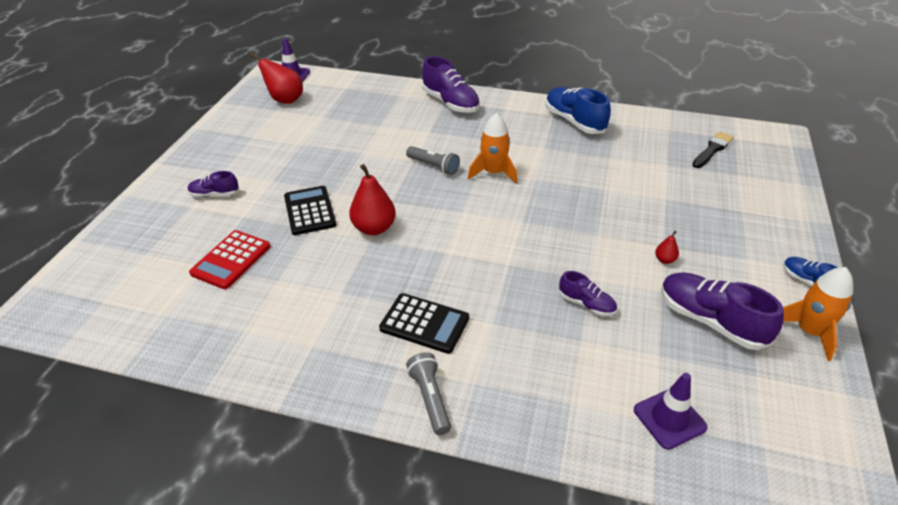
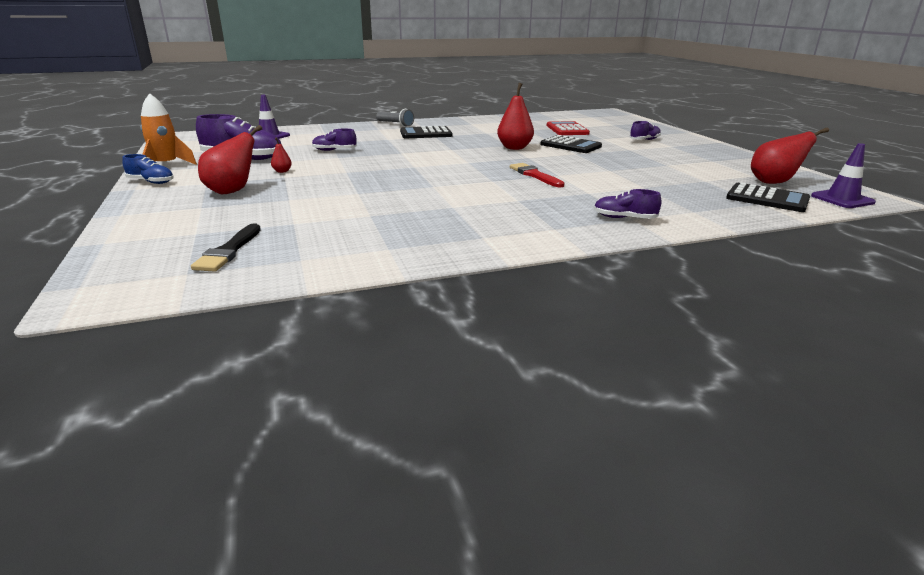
camera: 145 degrees right, 15 degrees down
(332, 89) = (767, 199): none -> black calculator
(433, 166) = (535, 175): grey flashlight -> red brush
(450, 103) = (624, 218): purple shoe -> purple shoe, size x0.55
(493, 173) = (476, 182): orange rocket -> none
(574, 122) = (446, 236): blue shoe -> none
(717, 231) = (232, 191): none -> red pear

